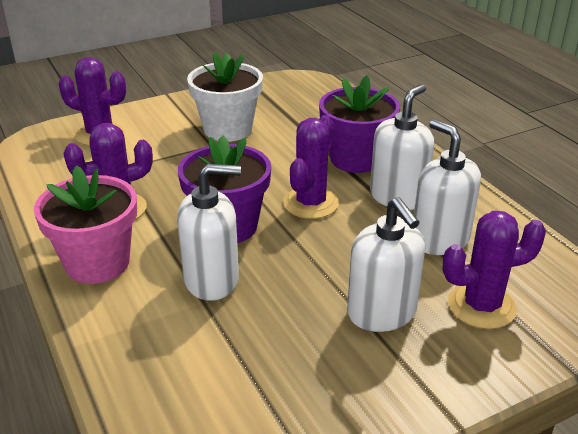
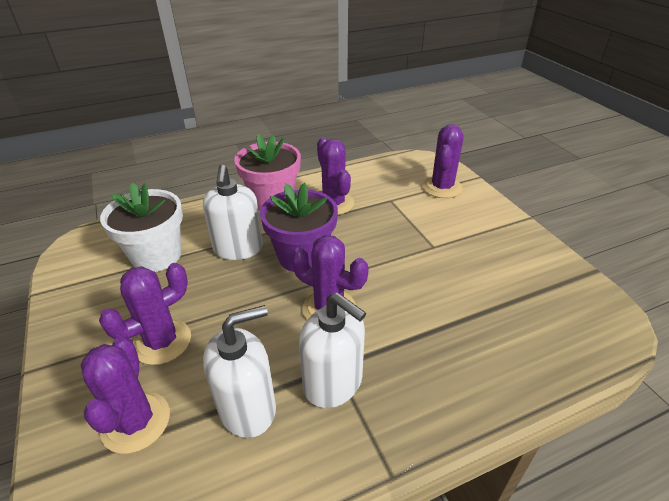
camera: 95 degrees right, 5 degrees up
(228, 129) = (464, 256): white flower pot -> white flower pot (156, 256)
(356, 159) = (414, 354): purple flower pot -> none
(382, 313) = (162, 342): white soap dispenser -> purple cactus

